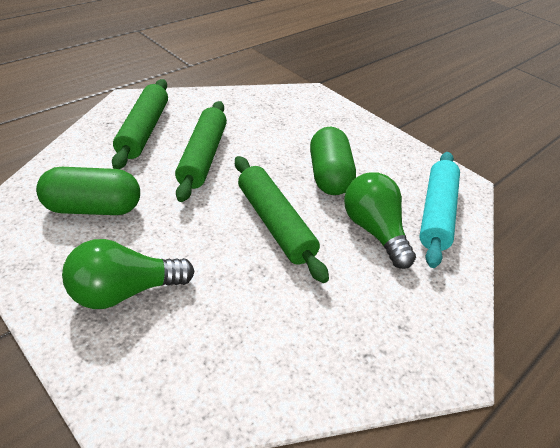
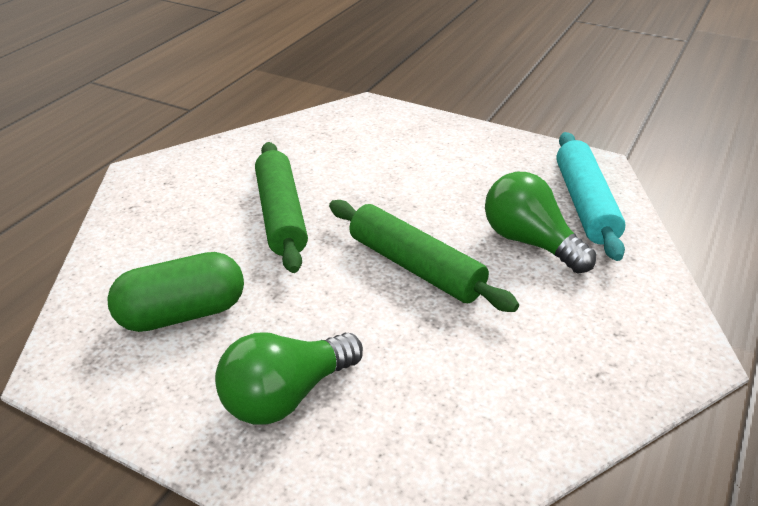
camera: 15 degrees left, 5 degrees down
(144, 130) = (185, 204): green rolling pin -> none
(329, 176) = (444, 196): green capsule -> none

